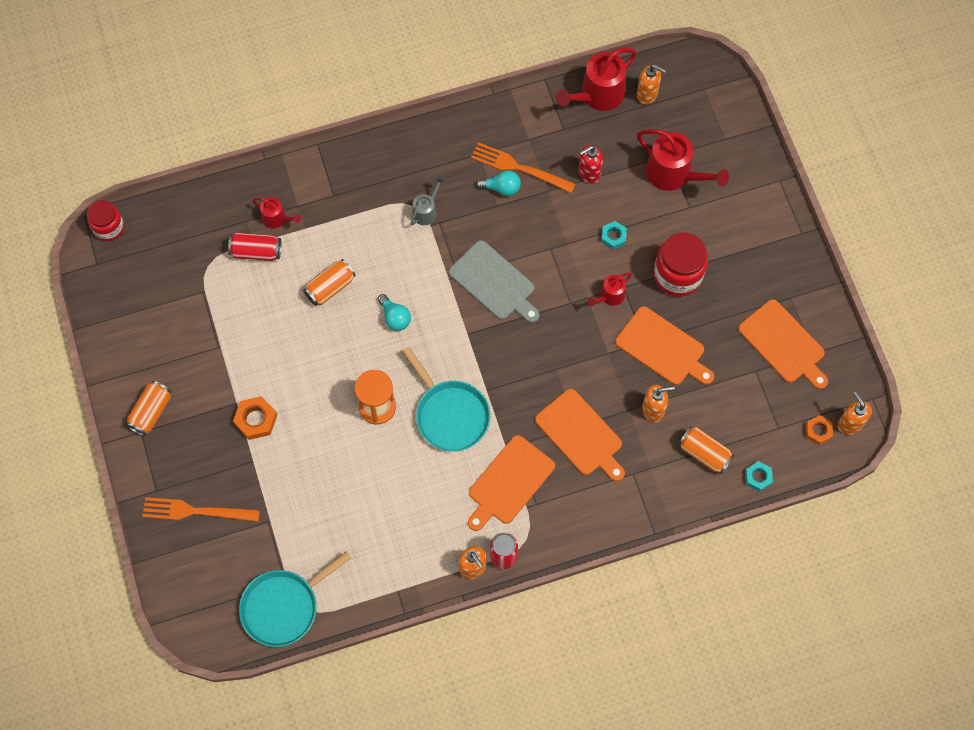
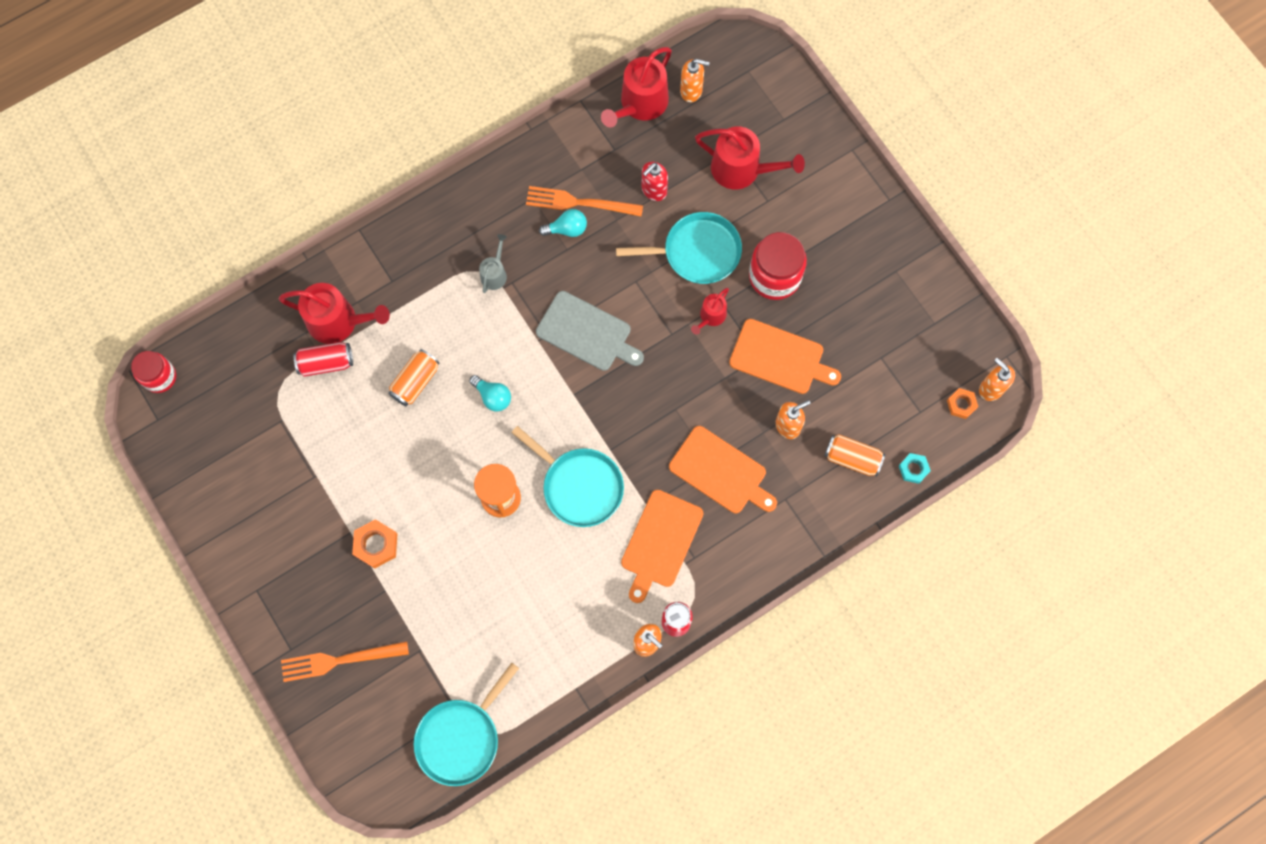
camera: 15 degrees left, 5 degrees up
(151, 412) = (261, 566): orange can -> none
(277, 218) = (338, 321): red watering can -> red watering can, size x1.87
(613, 236) = (697, 252): turquoise nut -> turquoise pan
(783, 344) = (902, 322): orange cutting board -> none

